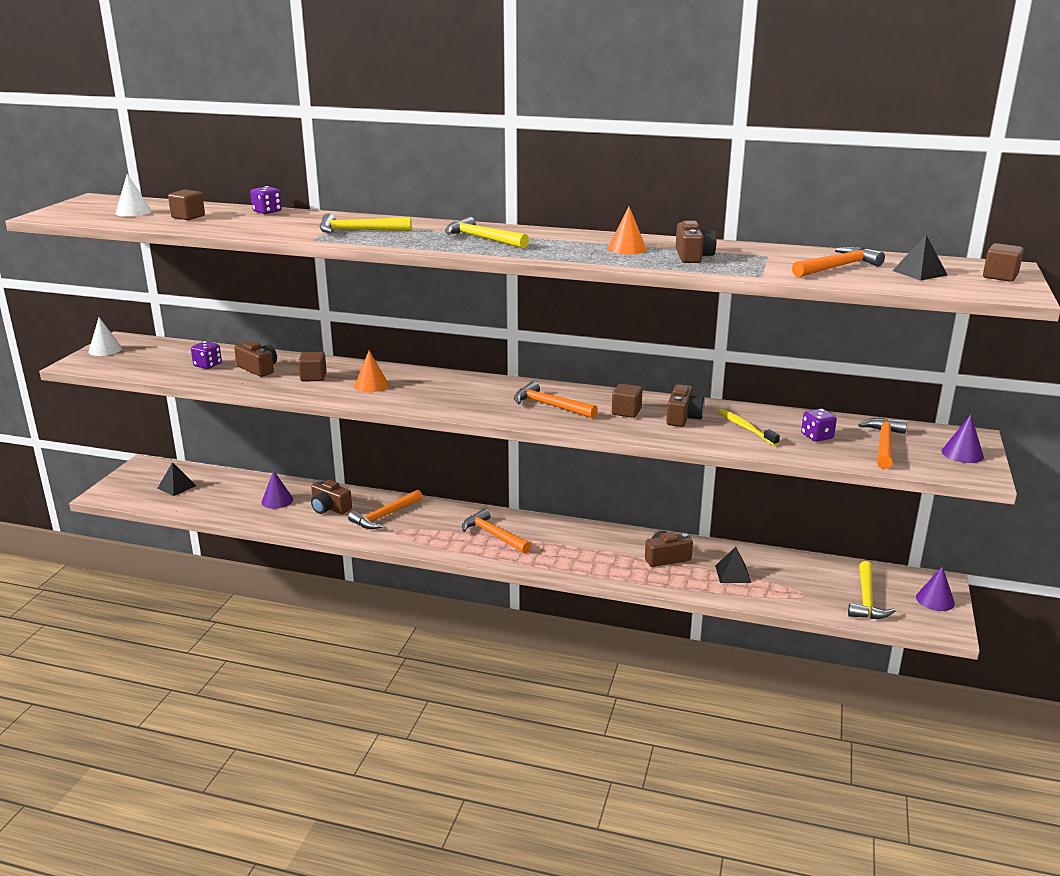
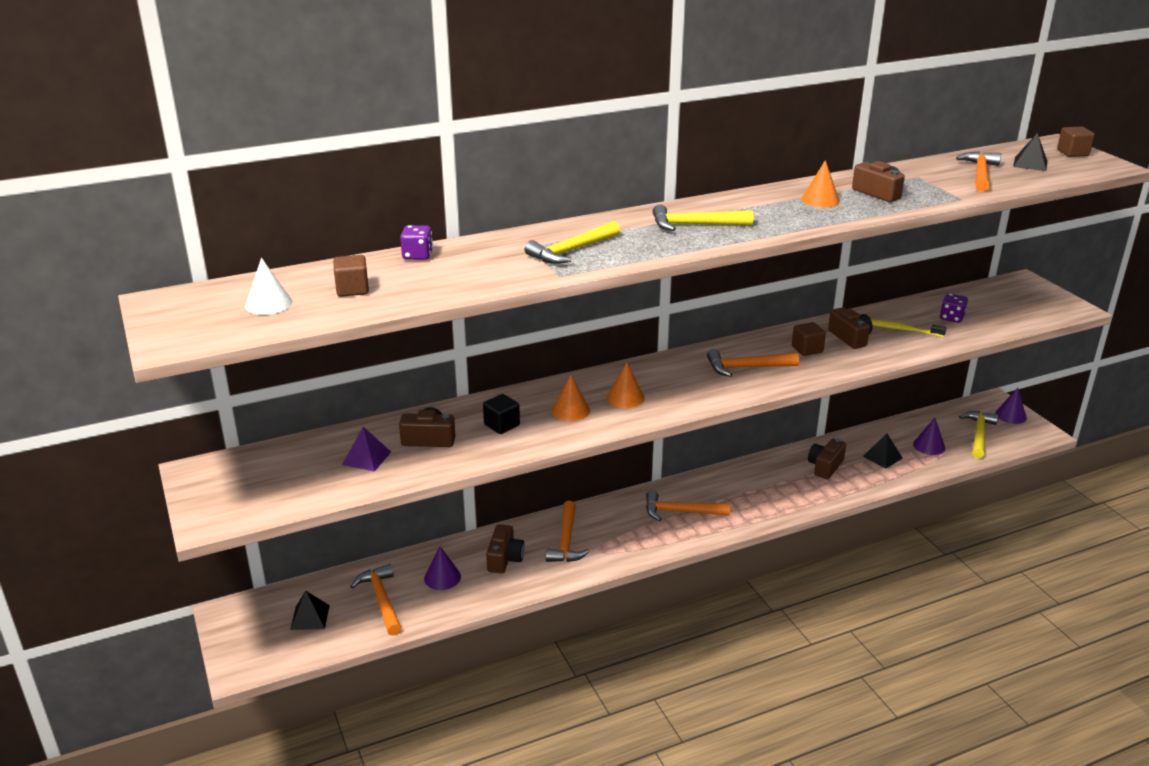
camera: 40 degrees left, 5 degrees up
(105, 350) = (204, 490): white cone -> none
(207, 365) = (366, 458): purple dice -> purple pyramid
(313, 377) = (501, 425): brown cube -> black cube
(329, 508) = (505, 558): brown camera -> brown camera turned 75 degrees counterclockwise
(422, 391) = (625, 398): none -> orange cone
(866, 599) = (978, 435): yellow hammer -> yellow hammer turned 135 degrees counterclockwise
(884, 444) = (995, 308): orange hammer -> orange hammer (381, 600)
(962, 454) = (1042, 296): purple cone -> purple cone (929, 446)

